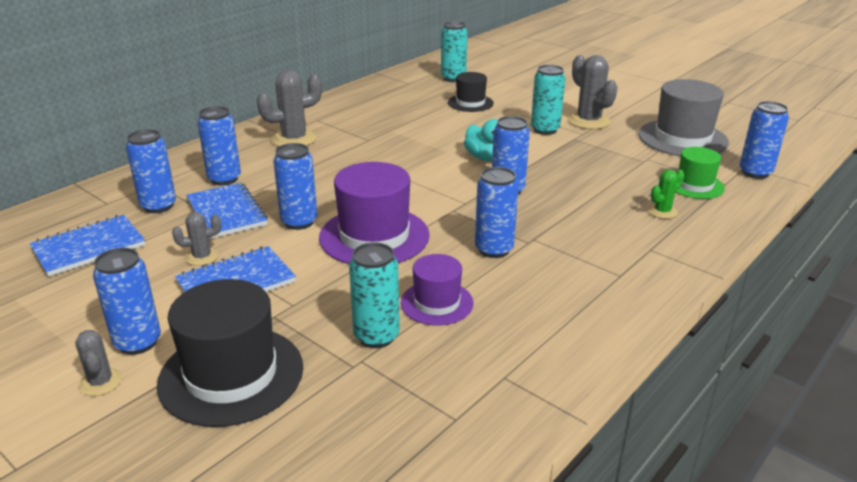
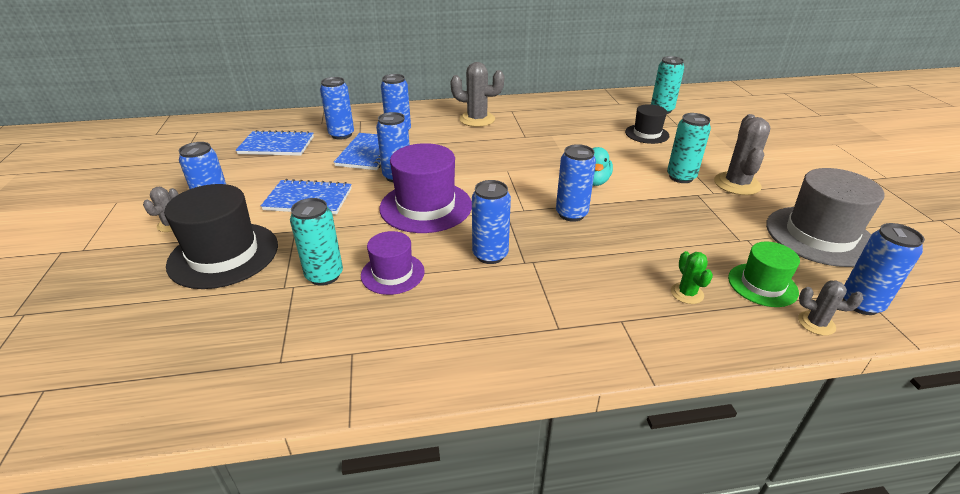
camera: 40 degrees right, 5 degrees up
(202, 257) = (316, 175): grey cactus -> grey cactus (816, 323)
(662, 211) = (687, 293): green cactus -> green cactus turned 75 degrees clockwise

